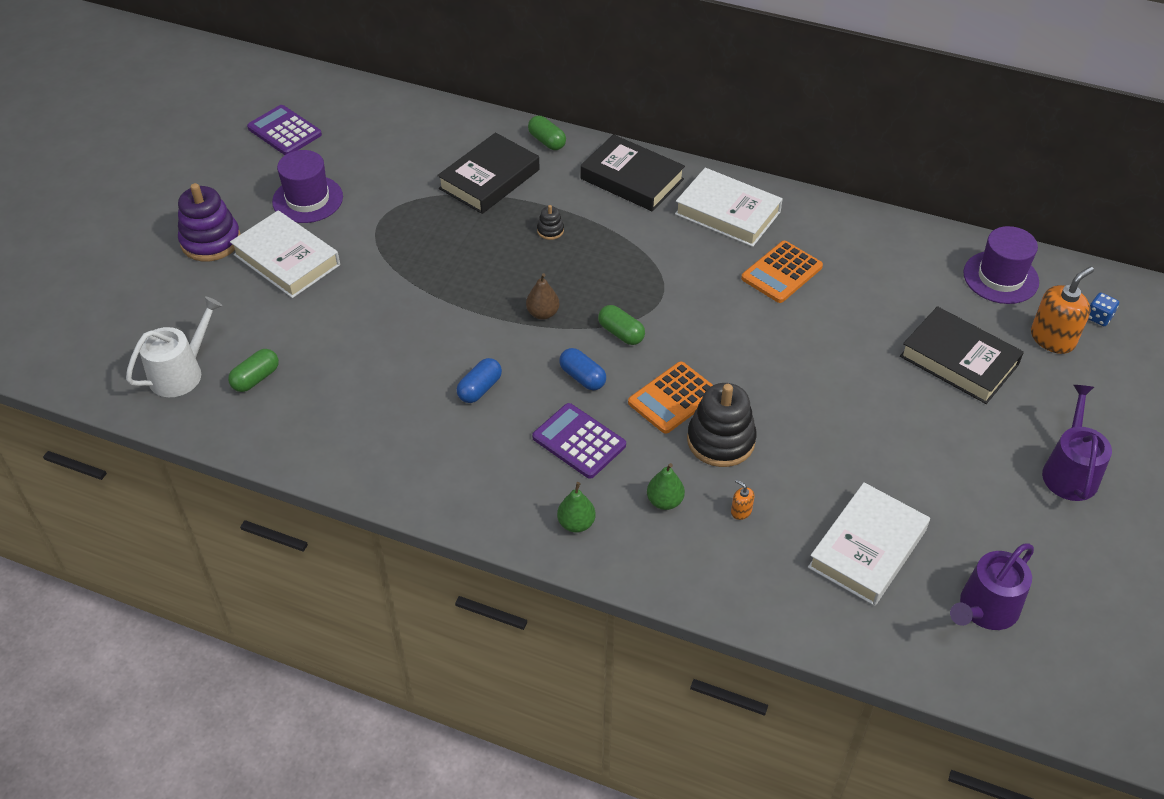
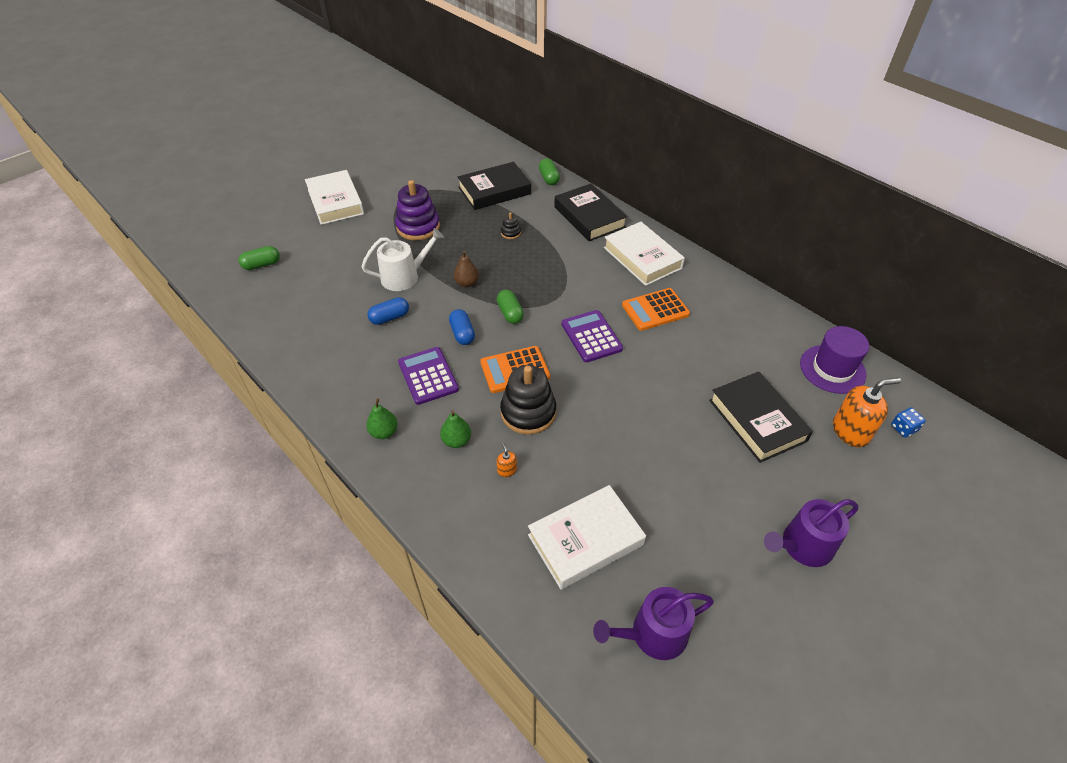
camera: 25 degrees right, 0 degrees up
(181, 372) = (224, 247): white watering can -> white watering can (405, 277)
(211, 241) = (302, 178): purple stacking toy -> purple stacking toy (418, 227)
(284, 131) = (392, 130): purple calculator -> purple calculator (591, 336)
(307, 199) = (375, 171): purple hat -> none
(1069, 471) = (802, 546): purple watering can -> purple watering can turned 150 degrees counterclockwise

